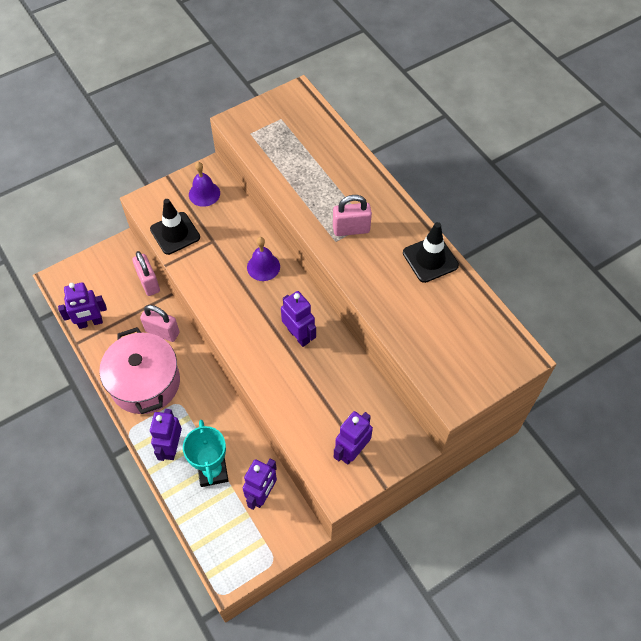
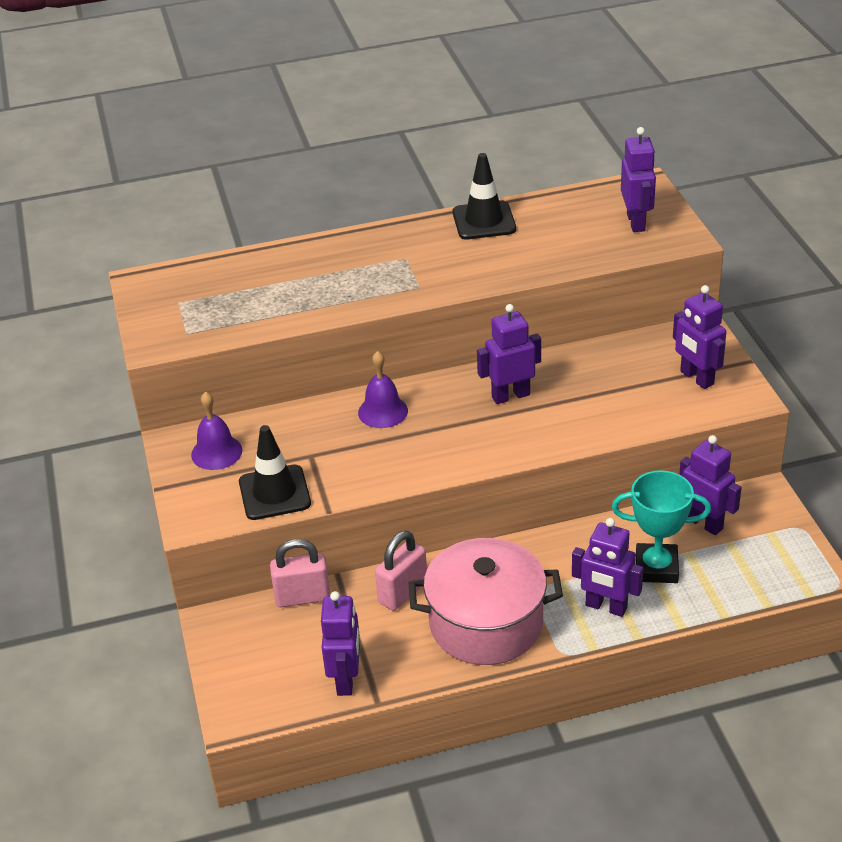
camera: 70 degrees left, 20 degrees down
(351, 229) = (407, 271): pink padlock -> none
(464, 361) = (636, 222): none -> purple robot

